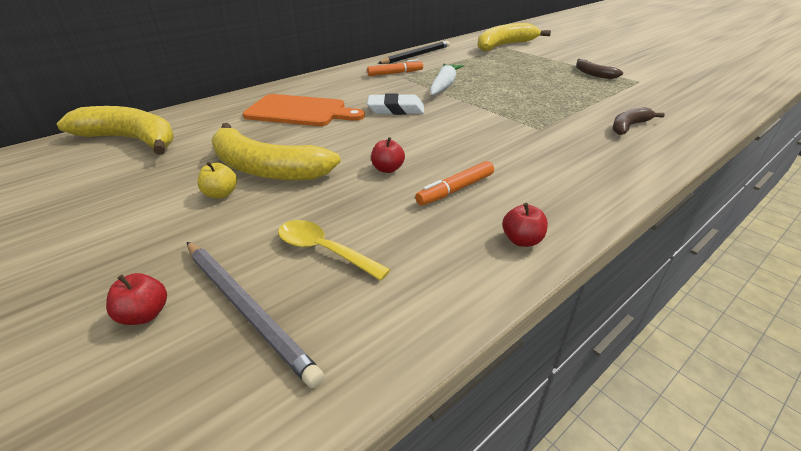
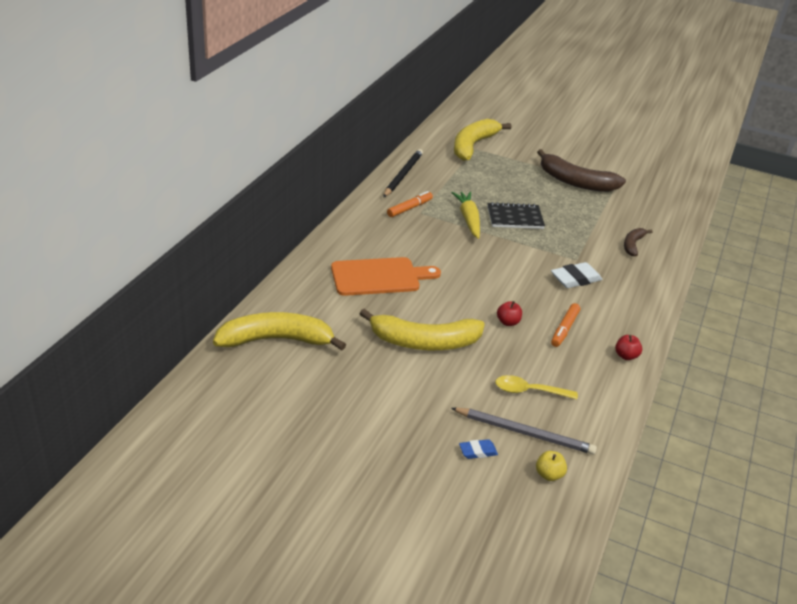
camera: 30 degrees left, 0 degrees up
(145, 314) = (478, 451): red apple -> blue eraser
(221, 194) = (420, 370): yellow apple -> yellow apple (549, 475)
(396, 109) = (456, 258): white eraser -> white eraser (575, 279)
(444, 86) = (468, 219): white carrot -> yellow carrot
(496, 90) = (515, 218): none -> black notebook
(593, 74) = (575, 182): brown banana -> brown banana, size x1.96

